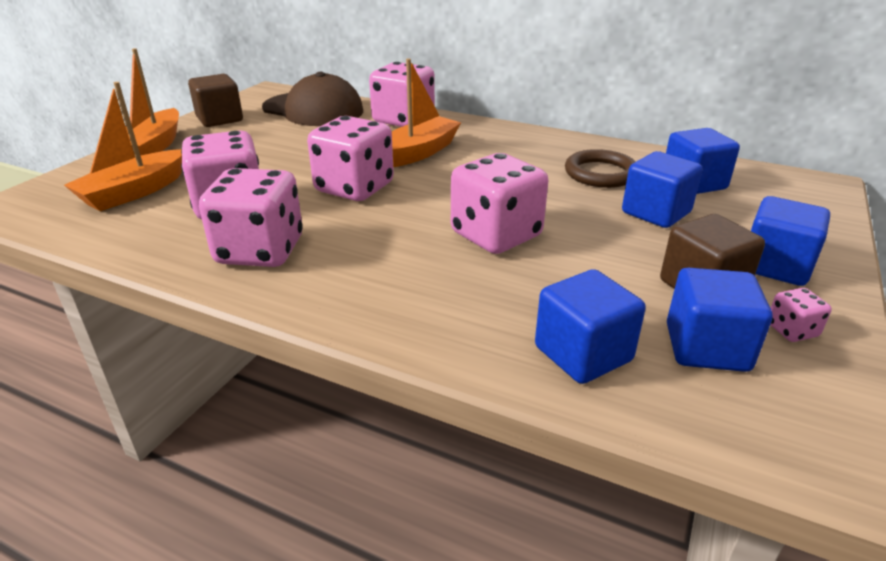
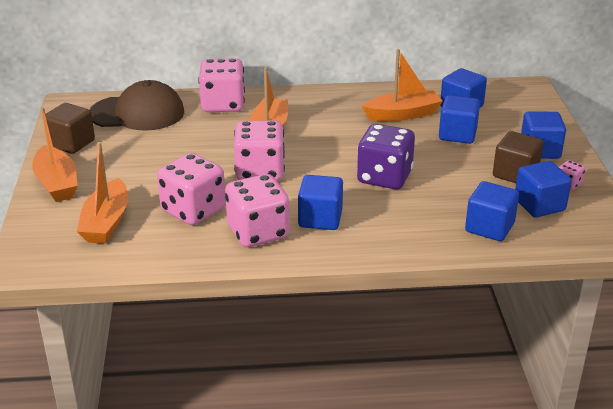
camera: 30 degrees left, 0 degrees up
(352, 259) = (320, 219): none -> blue cube
(496, 235) = (384, 177): pink dice -> purple dice
(600, 173) = (403, 114): brown ring -> orange boat

